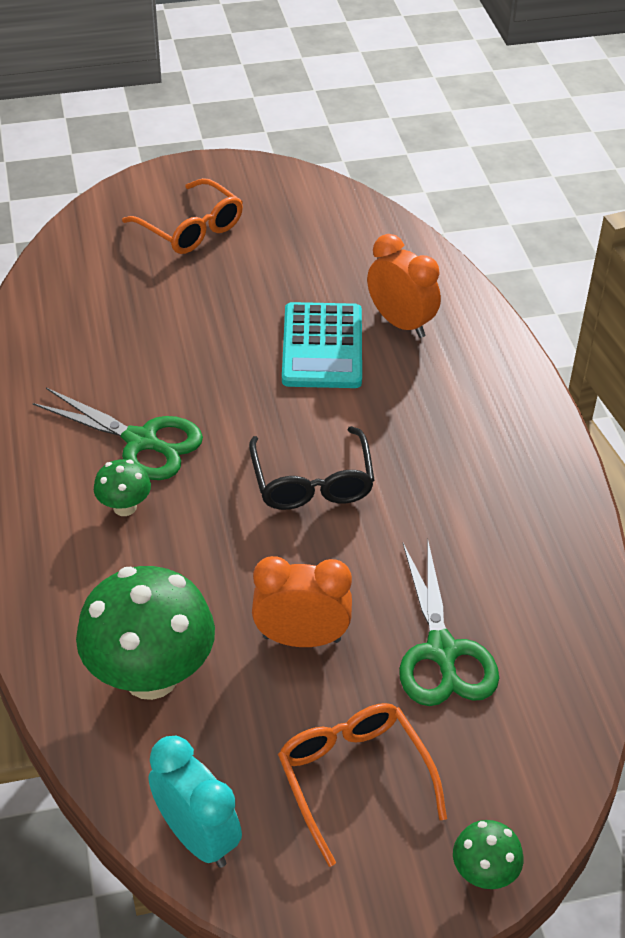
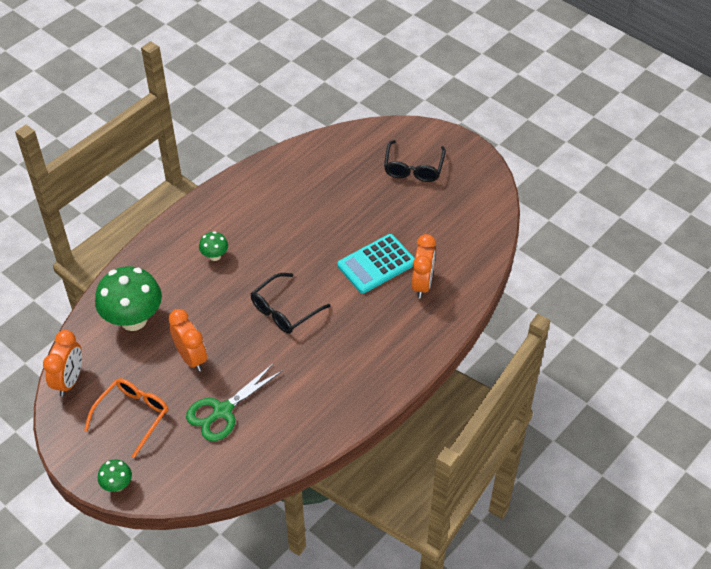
camera: 55 degrees right, 5 degrees up
(141, 441) = (257, 238): green scissors -> none
(191, 228) = (413, 168): orange glasses -> black glasses
(198, 836) = (69, 380): turquoise clock -> orange clock

